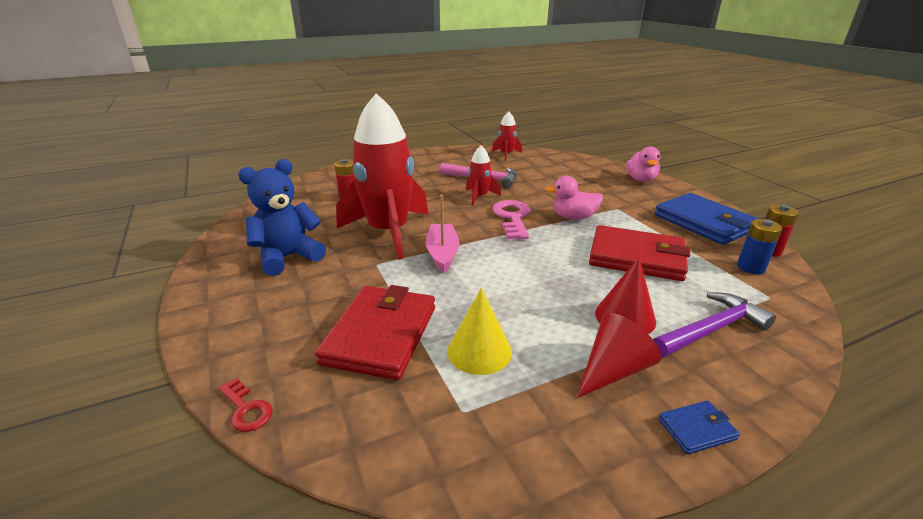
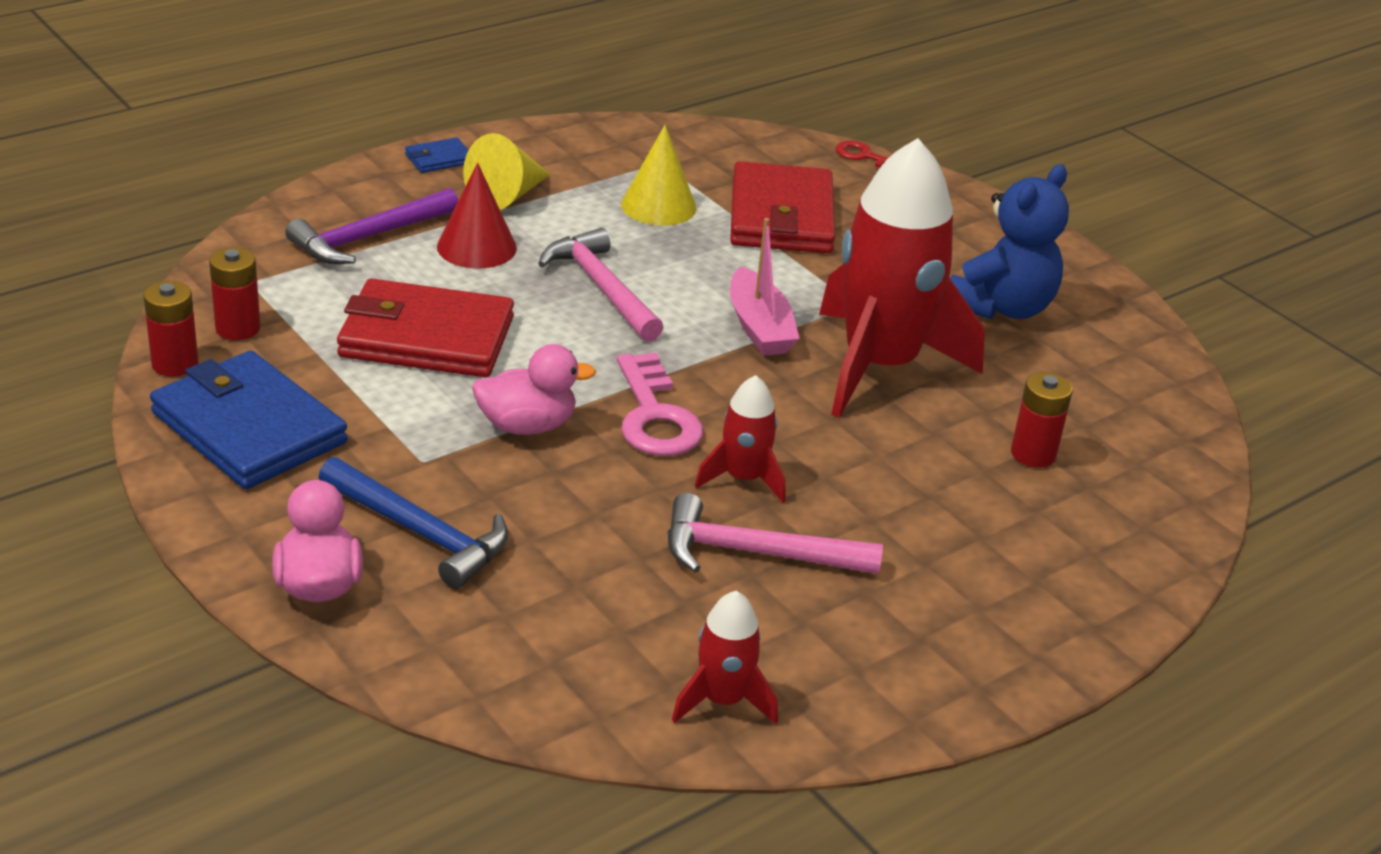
camera: 165 degrees right, 5 degrees up
(533, 281) = (601, 288): none -> pink hammer
(610, 189) = (420, 532): none -> blue hammer
(613, 370) = (507, 195): red cone -> yellow cone
(750, 267) = (238, 328): blue battery -> red battery

